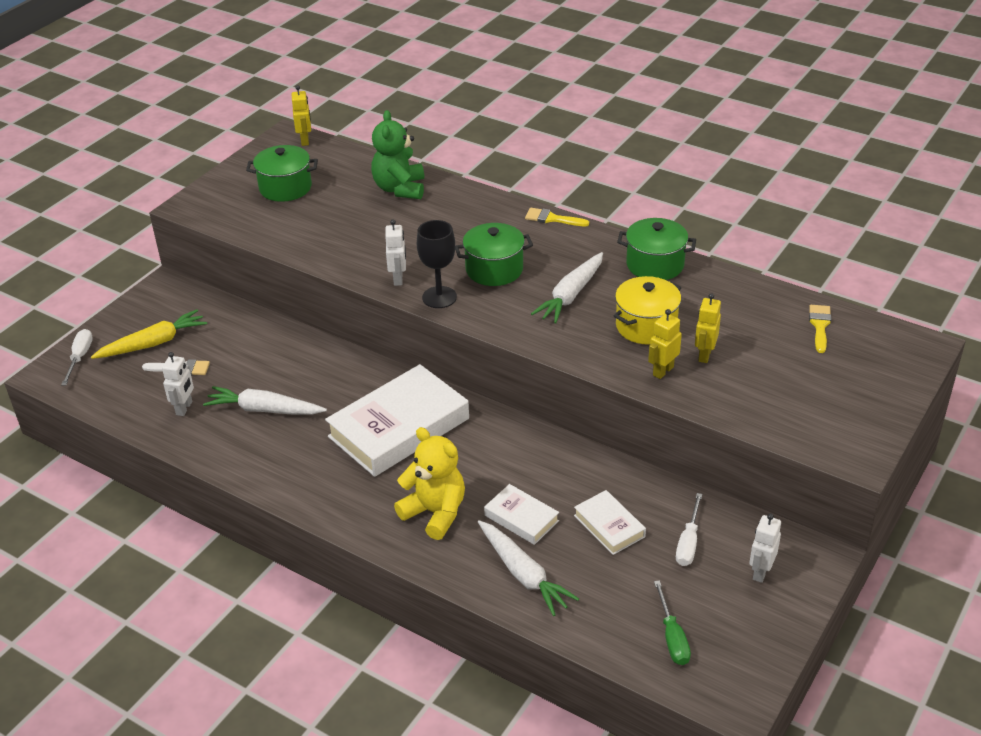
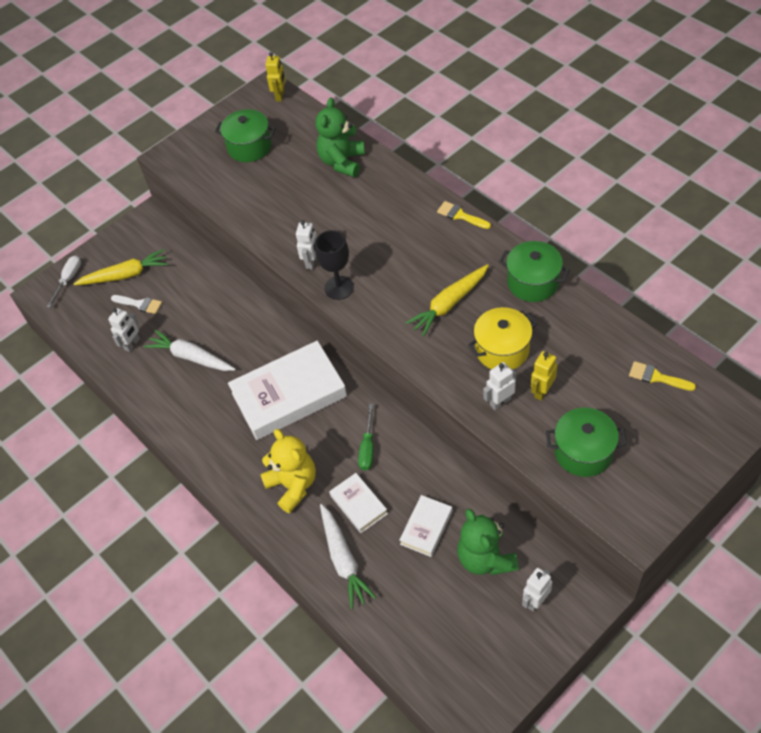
camera: 20 degrees right, 15 degrees up
(494, 270) = (393, 265): green pot -> green pot (583, 452)
(571, 295) = (449, 304): white carrot -> yellow carrot
(609, 526) = (426, 527): white book -> white book turned 45 degrees clockwise
(663, 371) = (500, 402): yellow robot -> white robot
(672, 637) = (442, 647): green screwdriver -> green screwdriver (367, 447)
(688, 542) = (485, 558): white screwdriver -> green teddy bear
(820, 325) = (656, 377): yellow brush -> yellow brush turned 90 degrees counterclockwise

